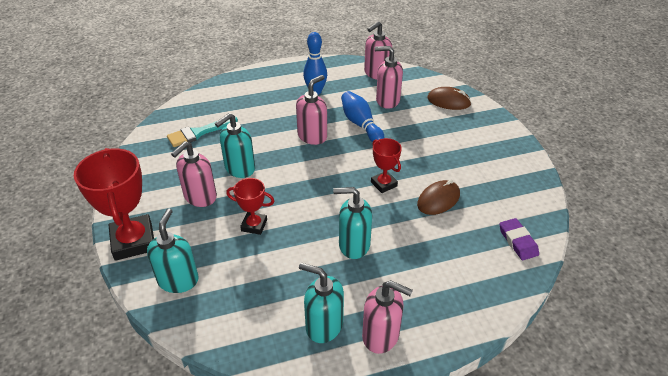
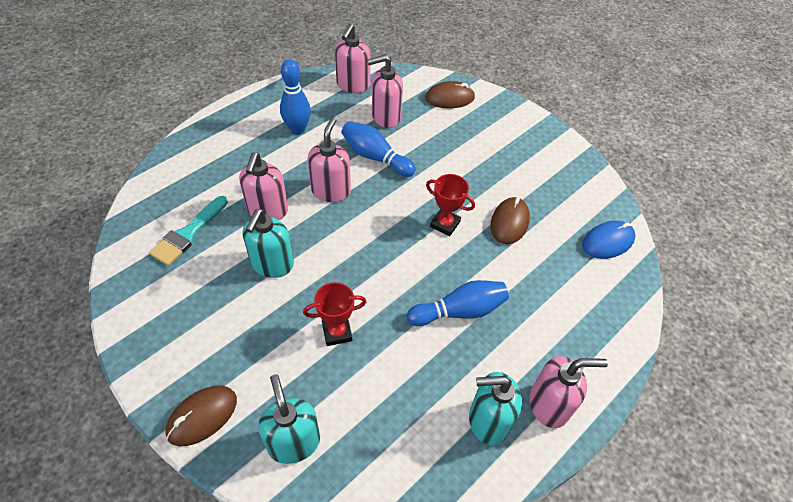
camera: 30 degrees left, 10 degrees up
(133, 241) = (202, 416): red trophy -> brown mouse
(200, 197) = (248, 321): pink soap dispenser -> pink soap dispenser (267, 211)
(353, 245) = (459, 311): turquoise soap dispenser -> blue bowling pin
(518, 241) = (608, 241): purple eraser -> blue mouse

